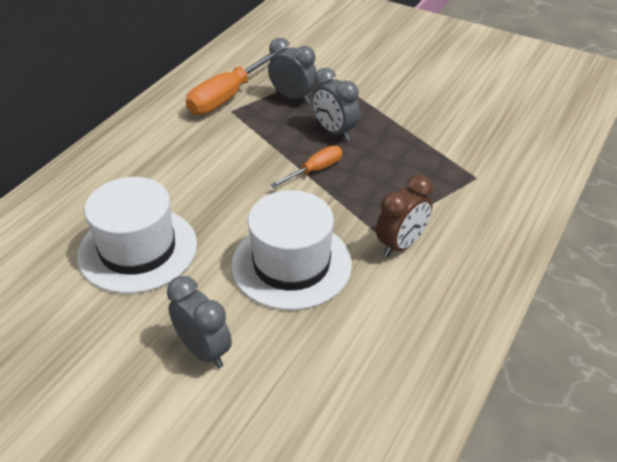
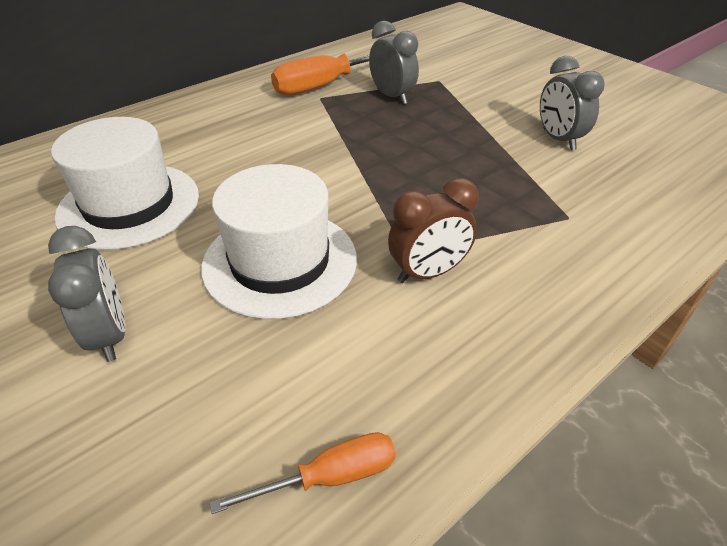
camera: 20 degrees right, 0 degrees up
(315, 170) = (372, 169): orange screwdriver -> orange screwdriver (329, 477)
(334, 131) = (418, 135): grey clock -> grey clock (558, 139)

